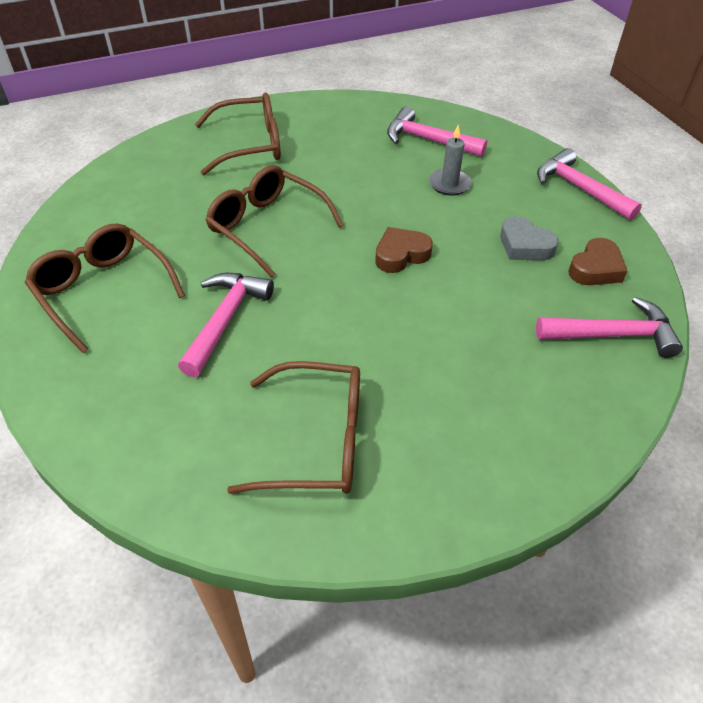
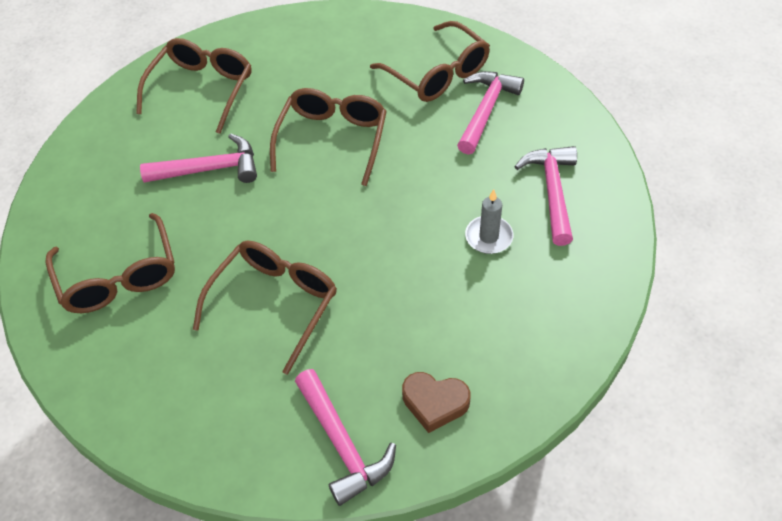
camera: 65 degrees right, 5 degrees up
(401, 255) = (355, 242): brown heart -> none
(435, 328) = (275, 303): none -> brown glasses
(524, 245) = (432, 331): grey heart -> none
(579, 189) = (567, 350): pink hammer -> pink hammer (486, 110)

